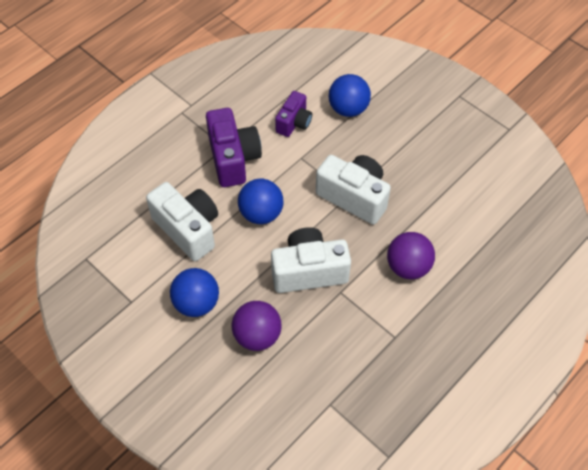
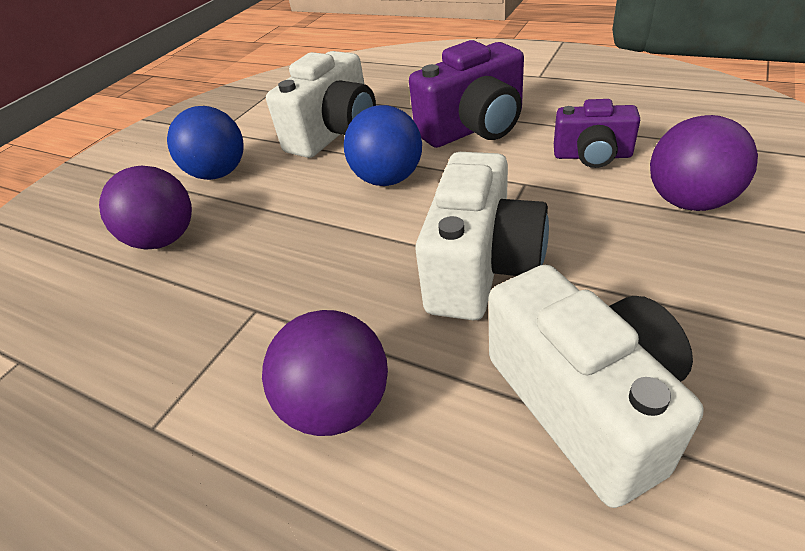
camera: 80 degrees right, 15 degrees down
(309, 271) = (292, 258): white camera -> white camera (584, 403)
(348, 109) = (689, 201): blue ball -> purple ball

